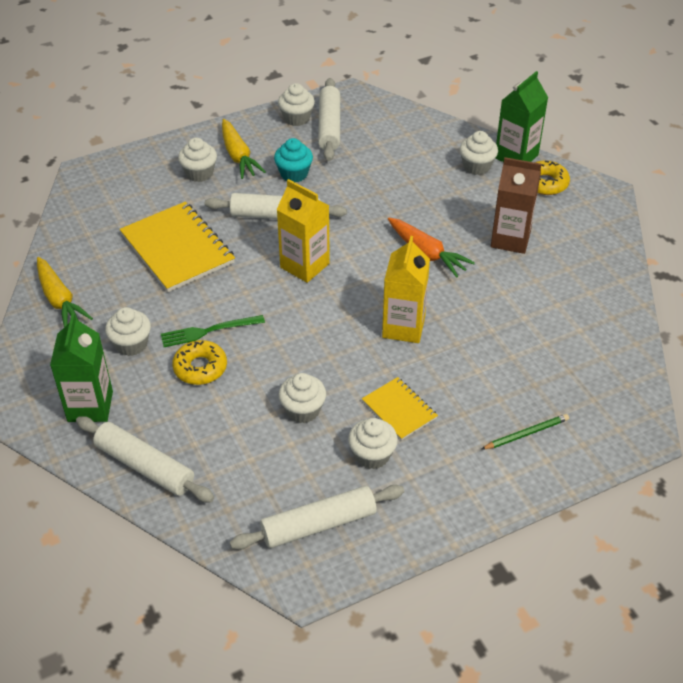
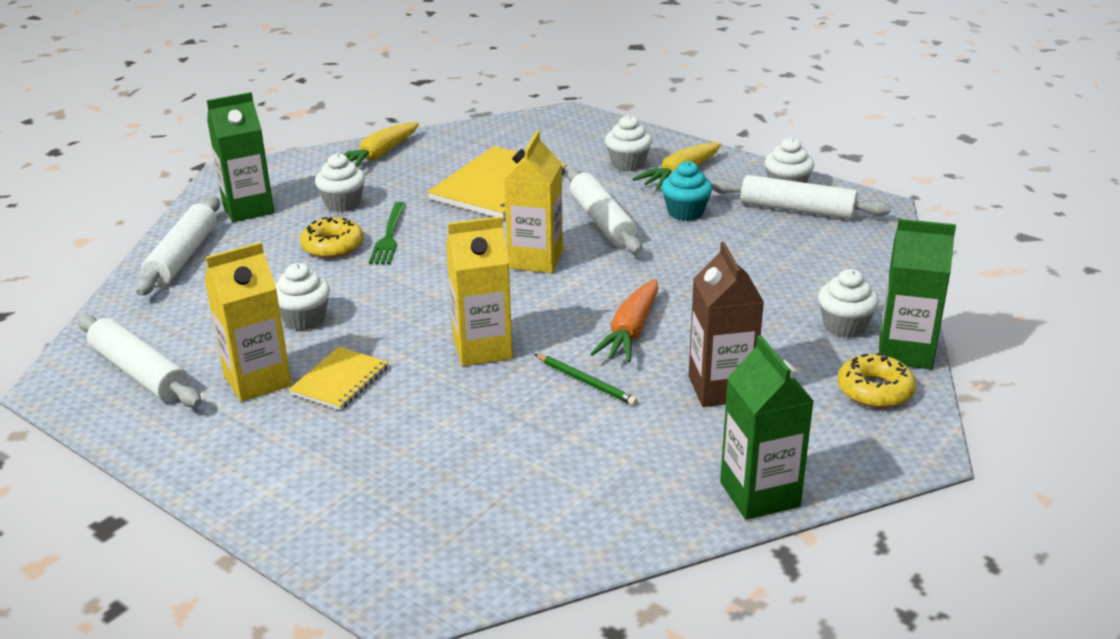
camera: 65 degrees right, 15 degrees down
(209, 331) = (389, 236): green fork -> green fork turned 135 degrees counterclockwise
(329, 126) = (797, 209): white rolling pin -> white rolling pin turned 45 degrees clockwise
(372, 455) = (257, 381): white cupcake -> yellow carton
(526, 433) = (351, 488): green pencil -> green pencil (586, 382)
(614, 263) = (759, 494): none -> green carton

